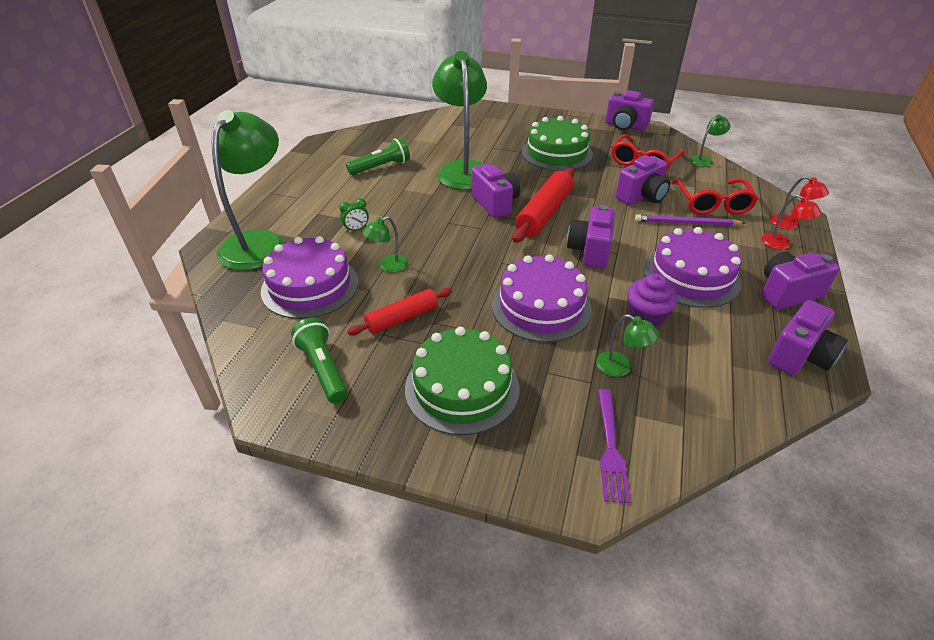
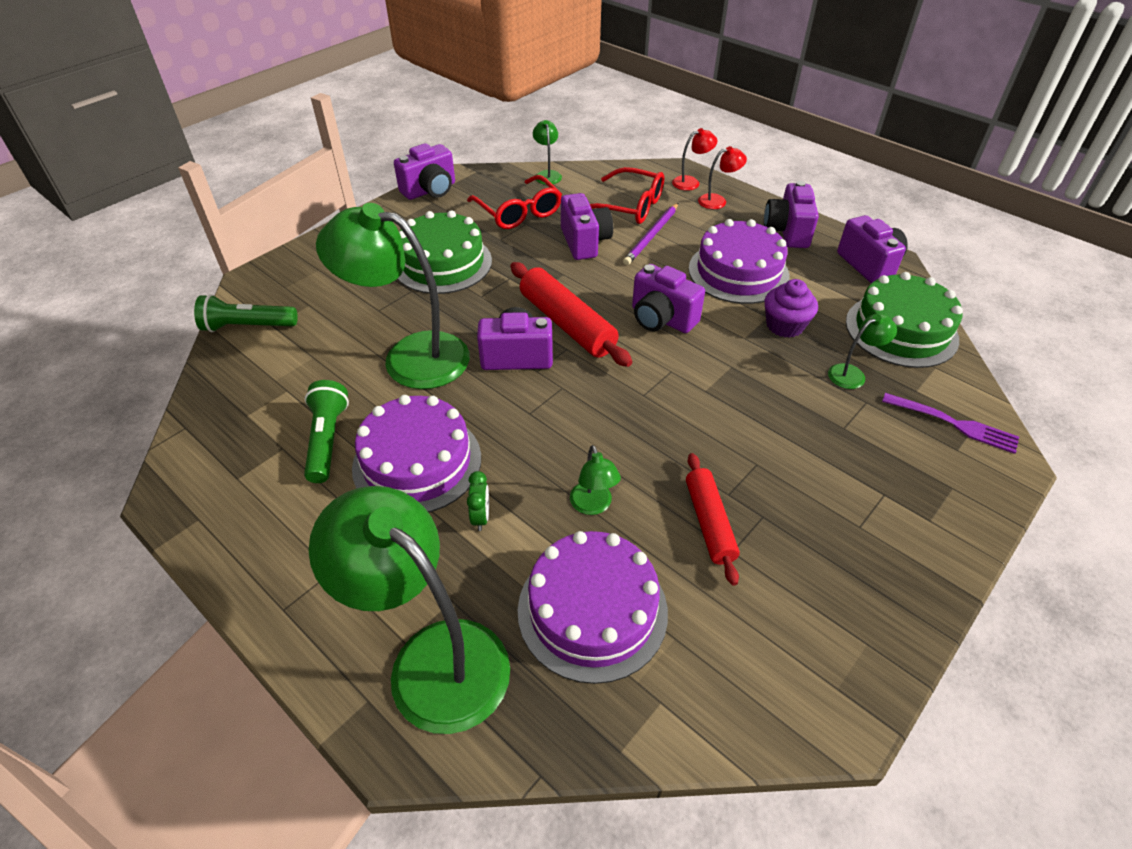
camera: 65 degrees left, 5 degrees up
(323, 369) = (778, 635): green flashlight -> green flashlight (248, 326)
(462, 388) = (849, 505): green cake -> green cake (901, 330)
(541, 307) = (739, 393): purple cake -> purple cake (417, 462)

